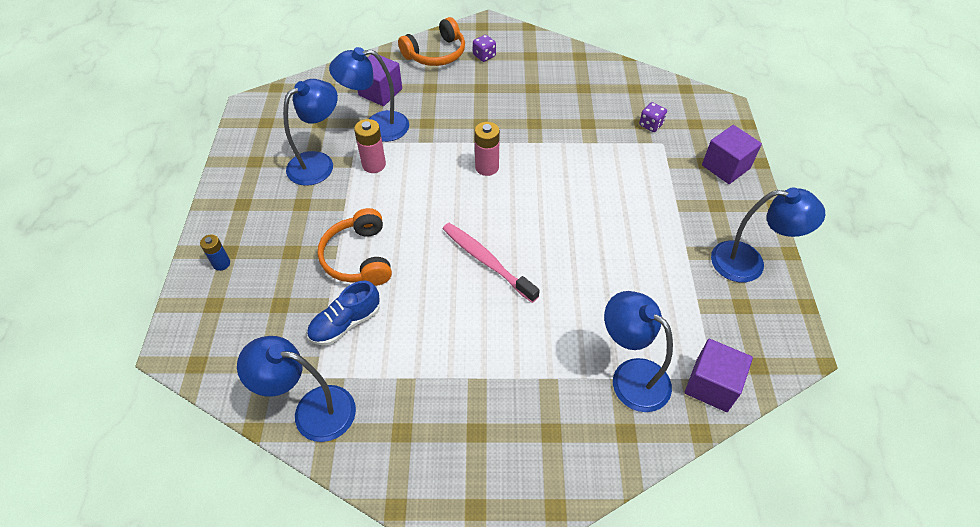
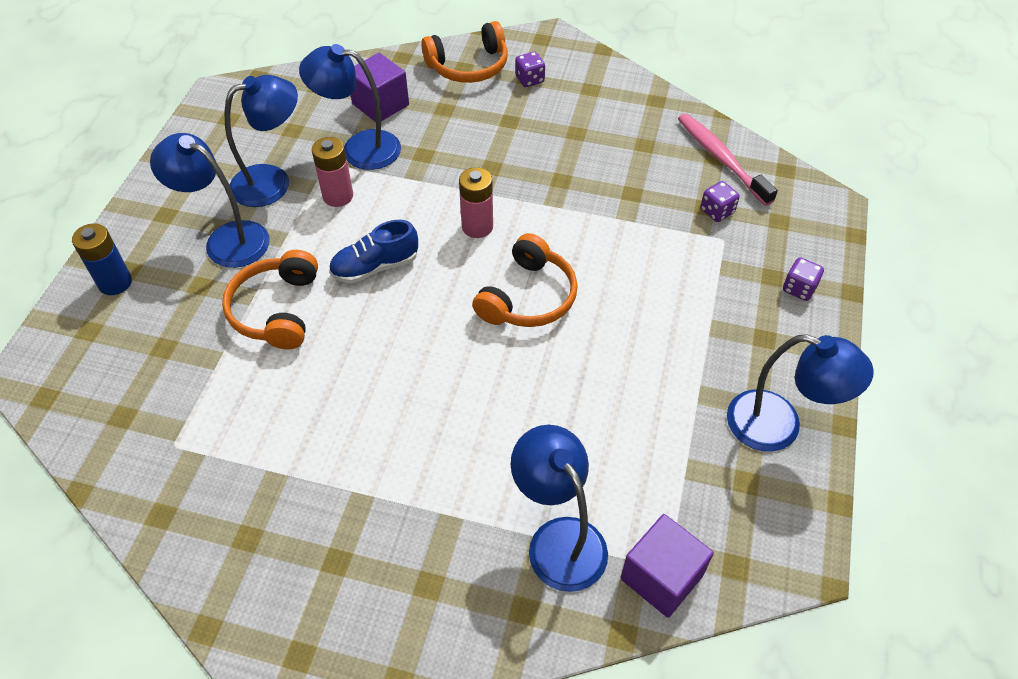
camera: 15 degrees right, 0 degrees up
(221, 263) = (115, 283): blue battery -> blue battery, size x1.53
(312, 410) = (153, 485): blue lamp -> blue lamp (226, 239)
(345, 323) = (231, 388): blue shoe -> blue shoe (375, 267)
(486, 261) = (431, 348): pink toothbrush -> pink toothbrush (721, 159)
(543, 210) = (528, 297): none -> orange headphones
(725, 167) = (799, 288): purple cube -> purple dice

